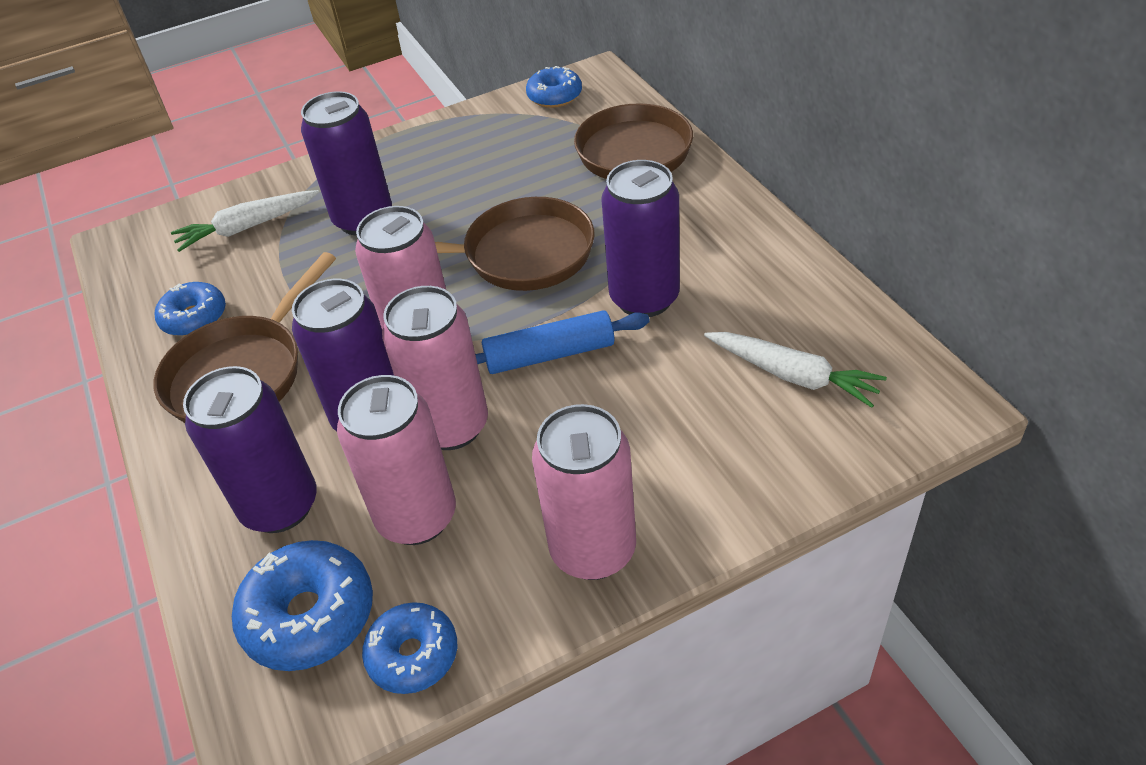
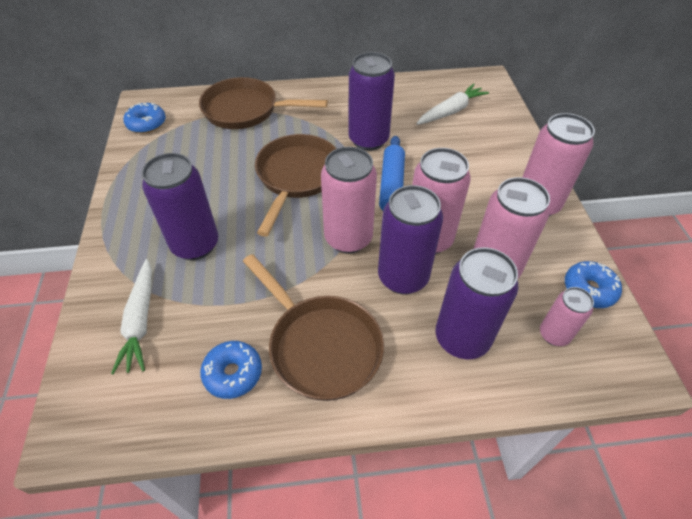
camera: 75 degrees left, 5 degrees up
(309, 616) = (554, 334): blue donut -> pink can

